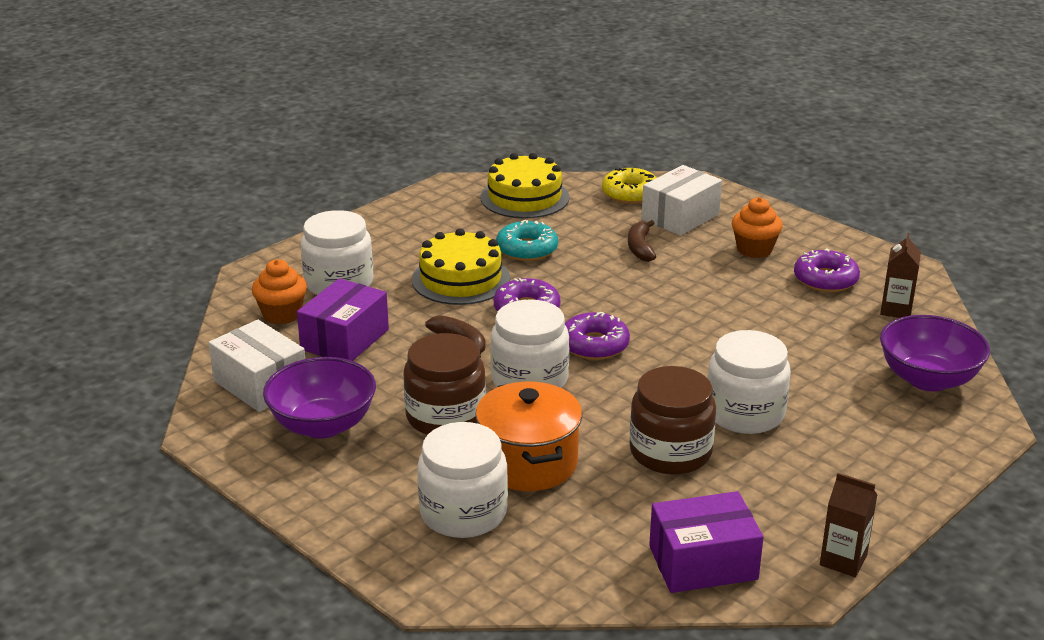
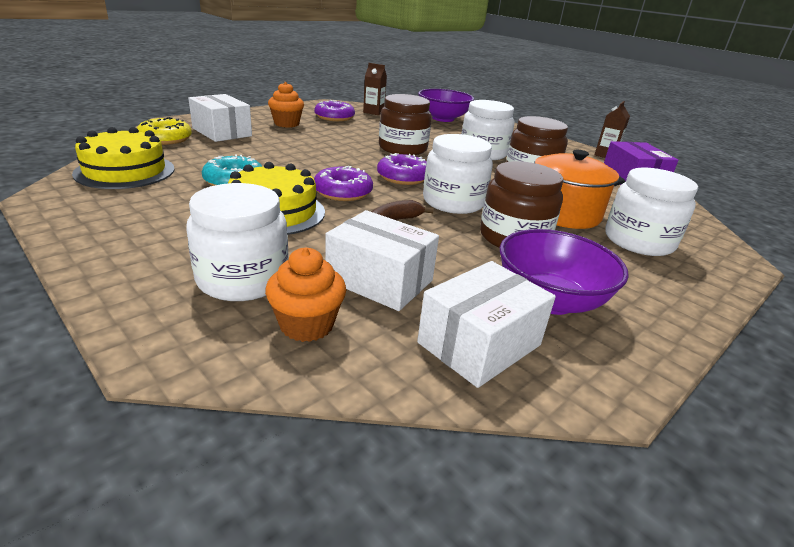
camera: 90 degrees left, 0 degrees up
(345, 339) = (379, 280): purple box -> white box
(640, 248) = (262, 148): brown banana -> none
(713, 342) = (403, 148): none -> brown jar

